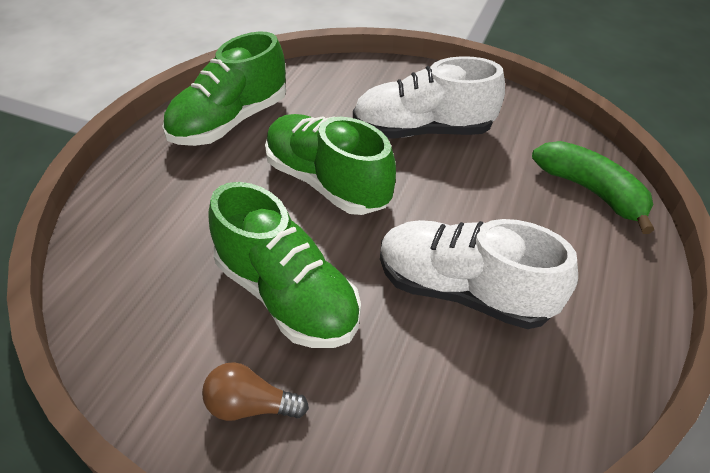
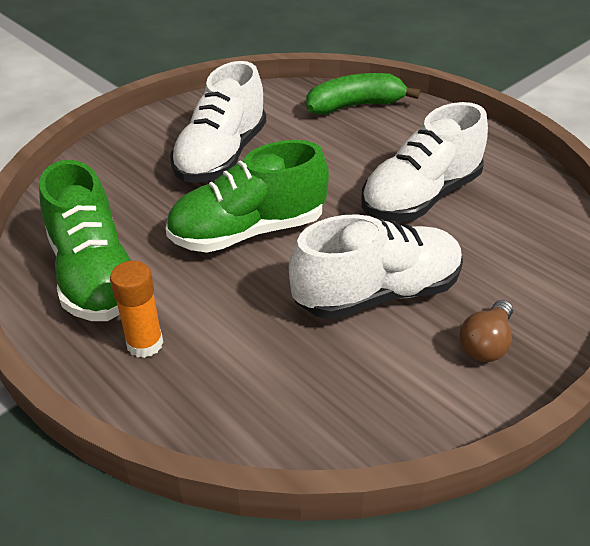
camera: 65 degrees left, 5 degrees down
(168, 173) = (145, 344): none -> orange glue stick
(287, 295) = (377, 293): green shoe -> white shoe

